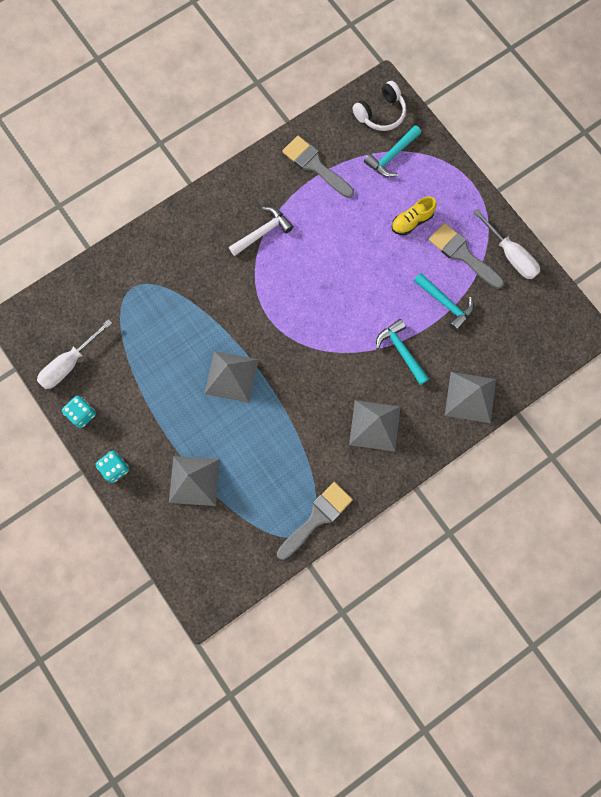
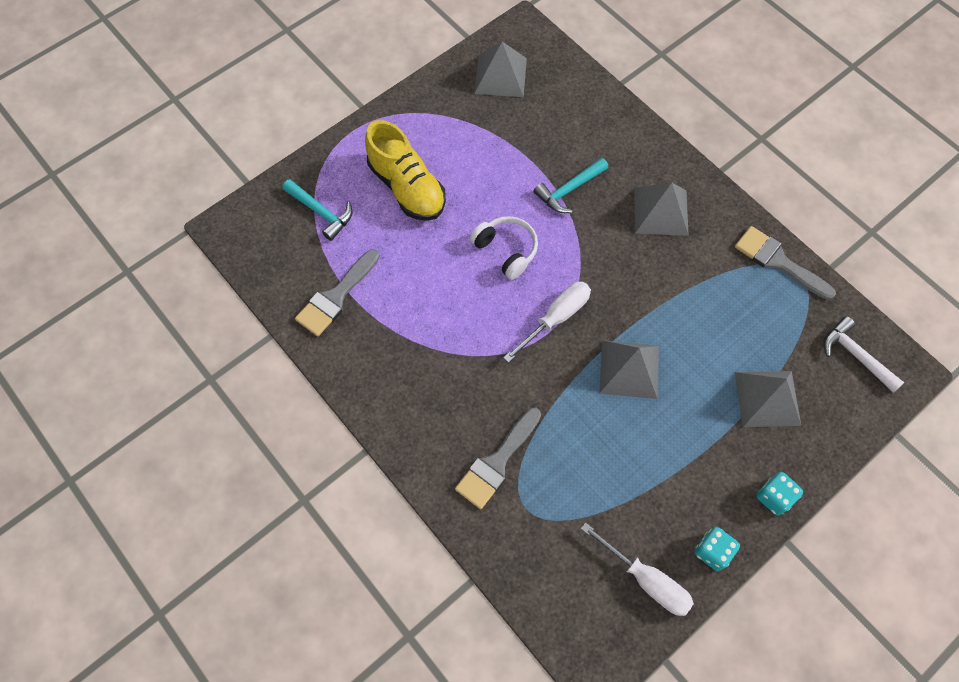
camera: 95 degrees left, 10 degrees down
(263, 232) = (432, 350): white hammer -> white hammer (855, 355)
(381, 113) = (262, 227): white headphones -> white headphones (506, 250)
(412, 221) = (407, 187): yellow shoe -> yellow shoe, size x1.83
(445, 304) = (506, 150): turquoise hammer -> none
(462, 254) = (444, 136): grey brush -> grey brush (497, 462)
(470, 397) = (611, 123): grey pyramid -> grey pyramid (500, 75)
(510, 255) = (442, 91): white screwdriver -> white screwdriver (556, 318)

